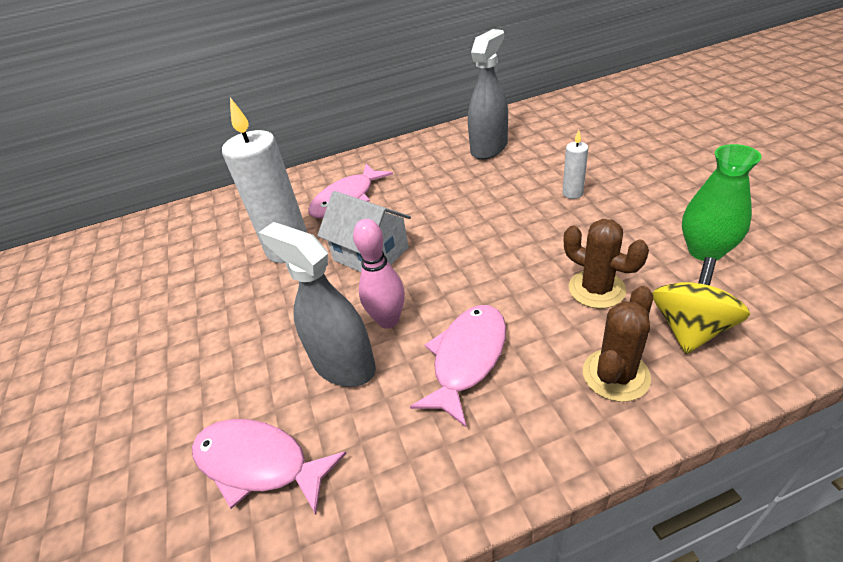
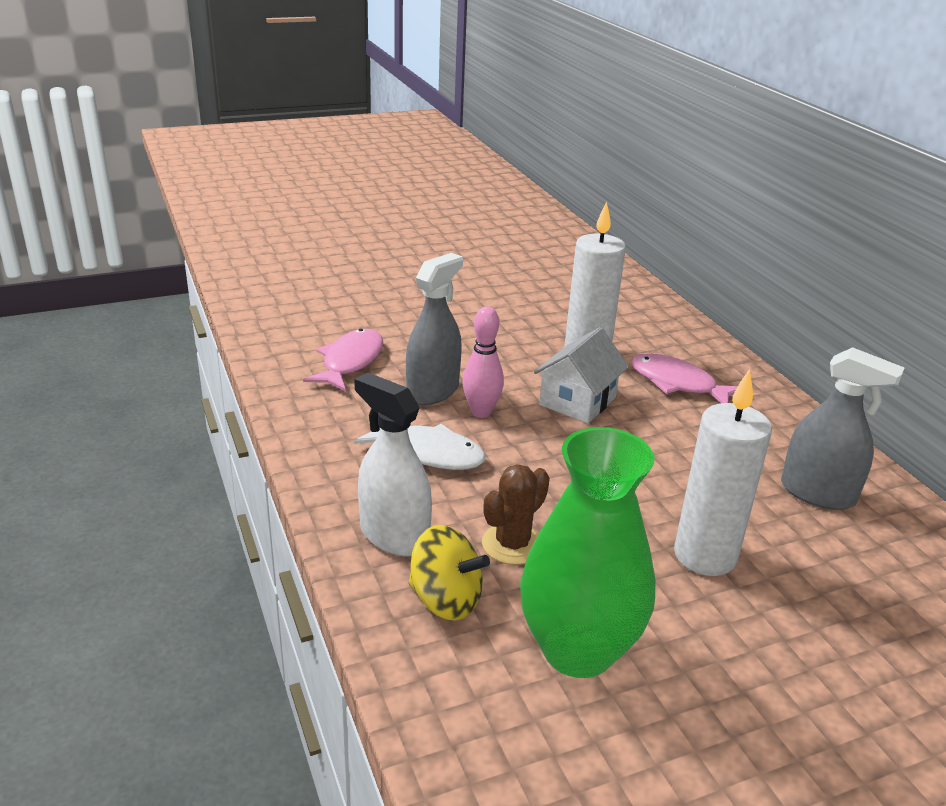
camera: 80 degrees right, 10 degrees down
(467, 359) = (428, 453): pink fish -> white fish
(572, 193) = (705, 555): white candle -> white candle, size x2.21
(615, 375) = (394, 536): brown cactus -> white spray bottle
(705, 251) = (578, 650): green vase -> green vase, size x1.67

